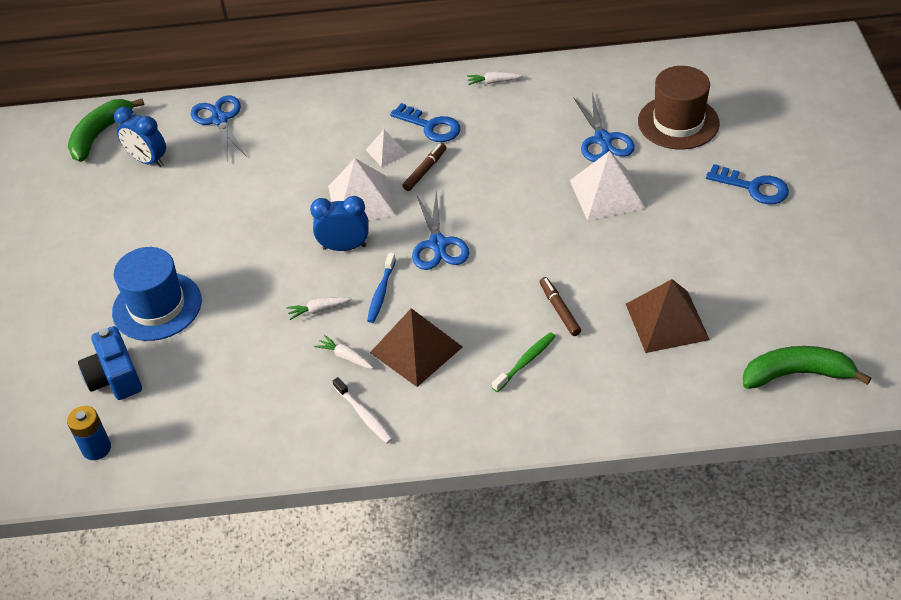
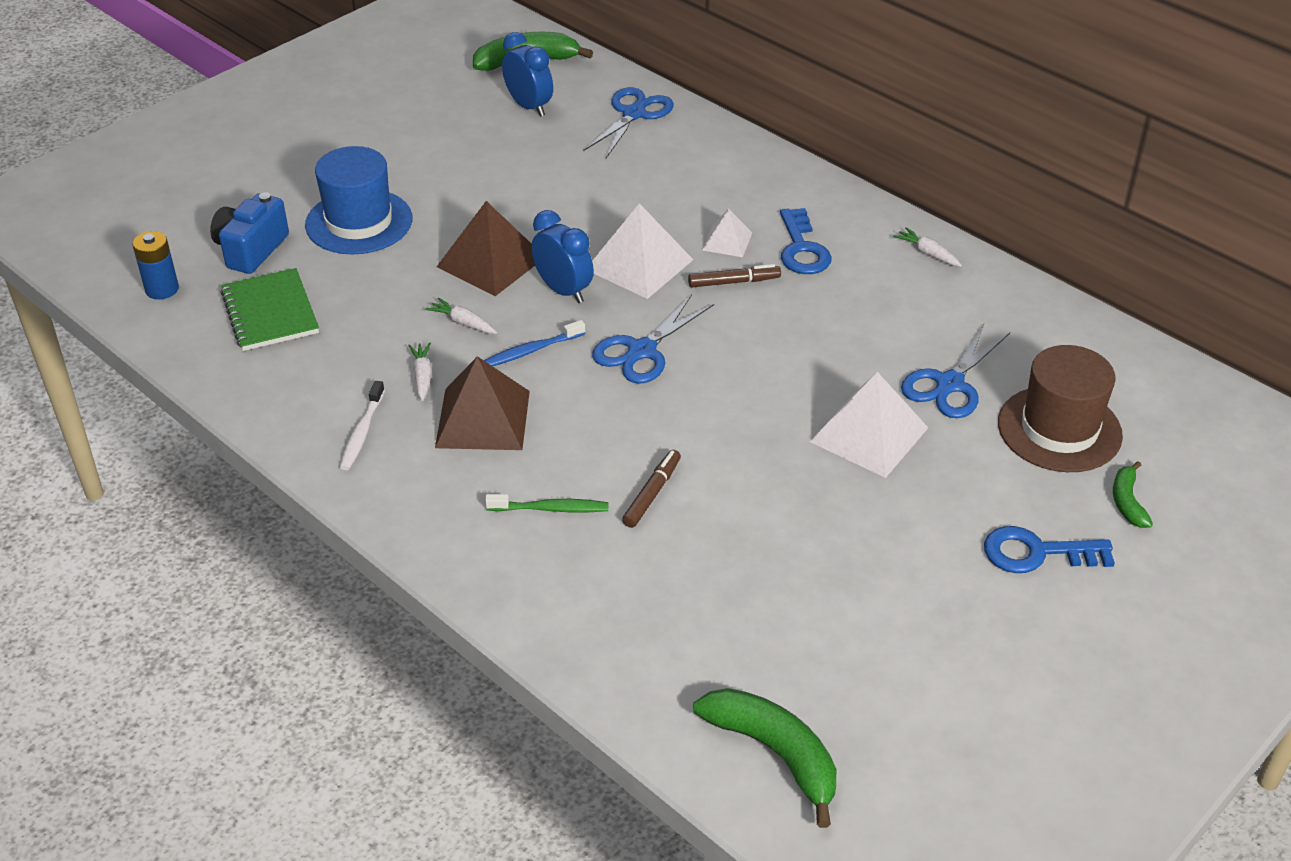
camera: 45 degrees right, 5 degrees down
(148, 160) = (529, 106): blue clock -> blue clock turned 150 degrees clockwise
(193, 401) = (270, 312): none -> green notebook
(666, 321) = (731, 591): brown pyramid -> brown pyramid (491, 261)
(752, 133) = (1127, 502): none -> green banana
(754, 187) = (1036, 553): blue key -> blue key turned 105 degrees clockwise

